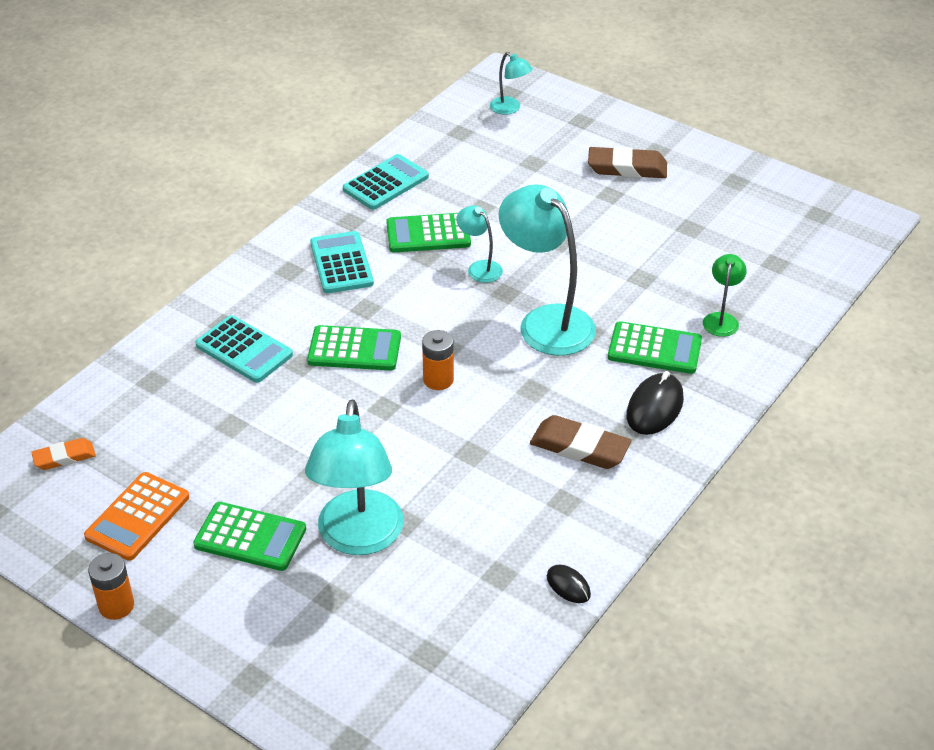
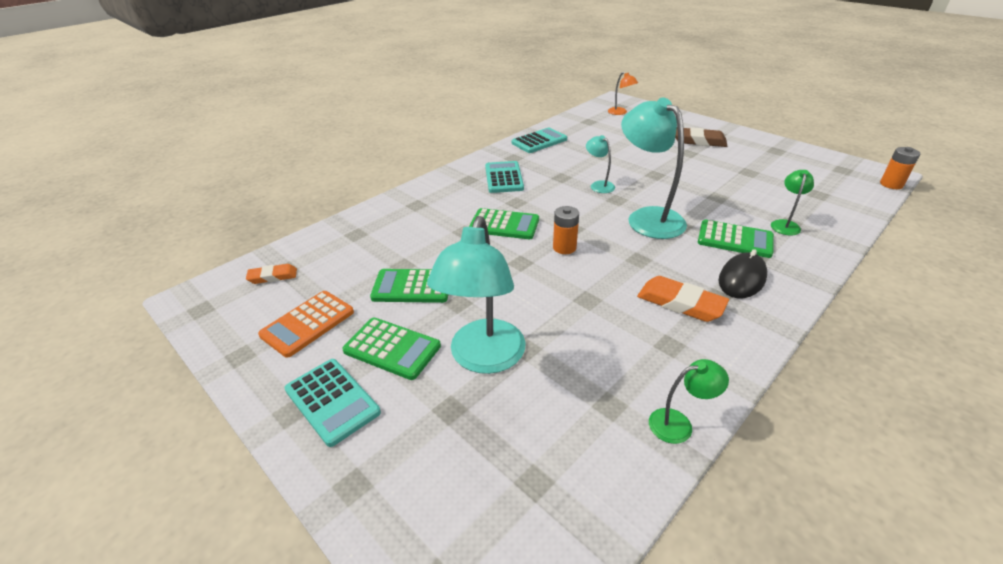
camera: 10 degrees right, 5 degrees down
(116, 606) = (259, 395): orange battery -> orange battery (891, 184)
(244, 350) = (425, 220): turquoise calculator -> turquoise calculator (332, 401)
(428, 234) = (564, 166): green calculator -> green calculator (412, 287)
(510, 109) = (620, 113): turquoise lamp -> orange lamp
(568, 586) = (679, 424): black mouse -> green lamp
(579, 447) = (680, 303): brown eraser -> orange eraser

